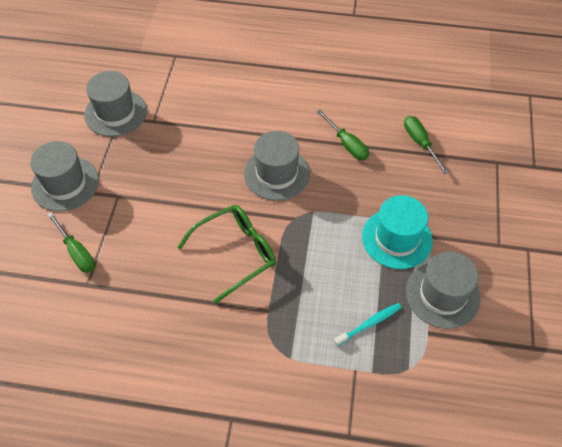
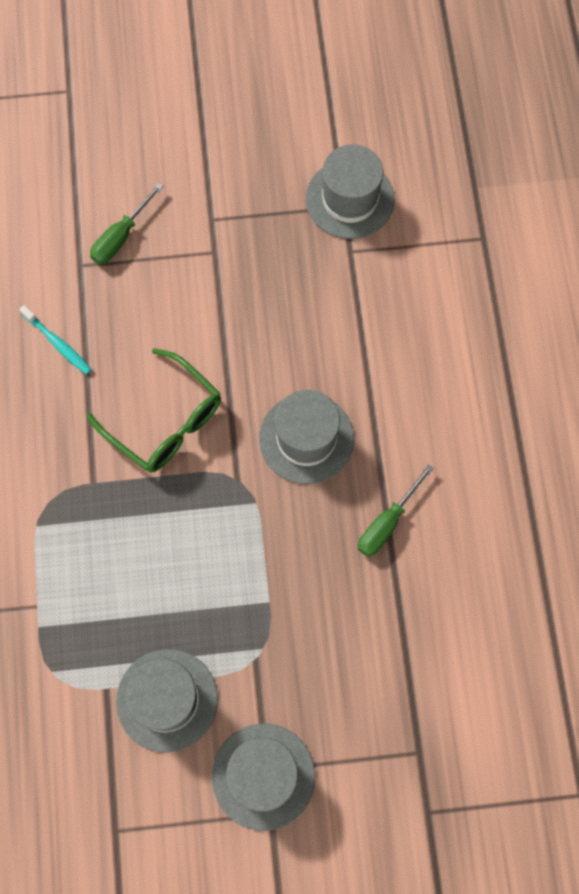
camera: 75 degrees right, 15 degrees up
(65, 184) = (216, 184): grey hat -> grey hat (263, 776)
(369, 324) = (102, 611): turquoise toothbrush -> turquoise toothbrush (58, 343)
(397, 238) = (241, 624): turquoise hat -> none
(420, 143) = (422, 629): green screwdriver -> none

